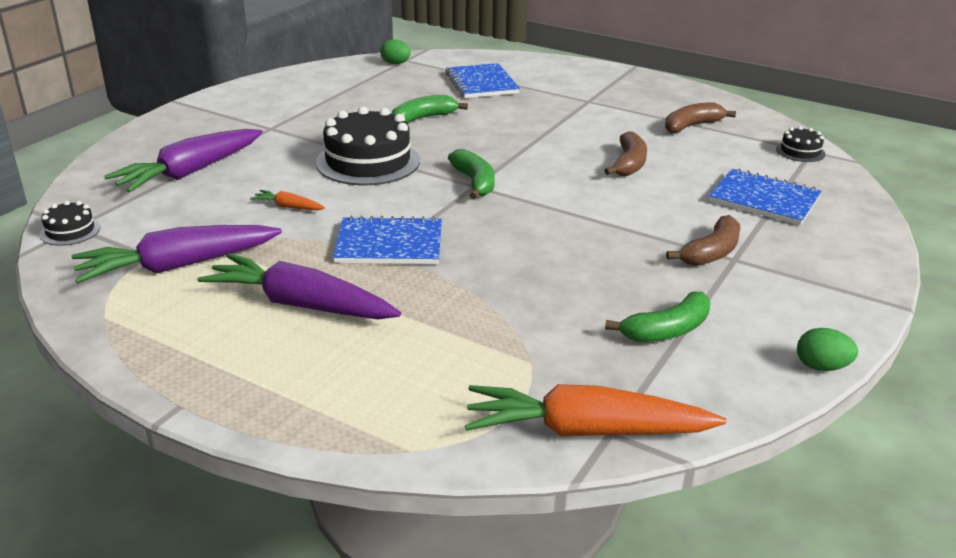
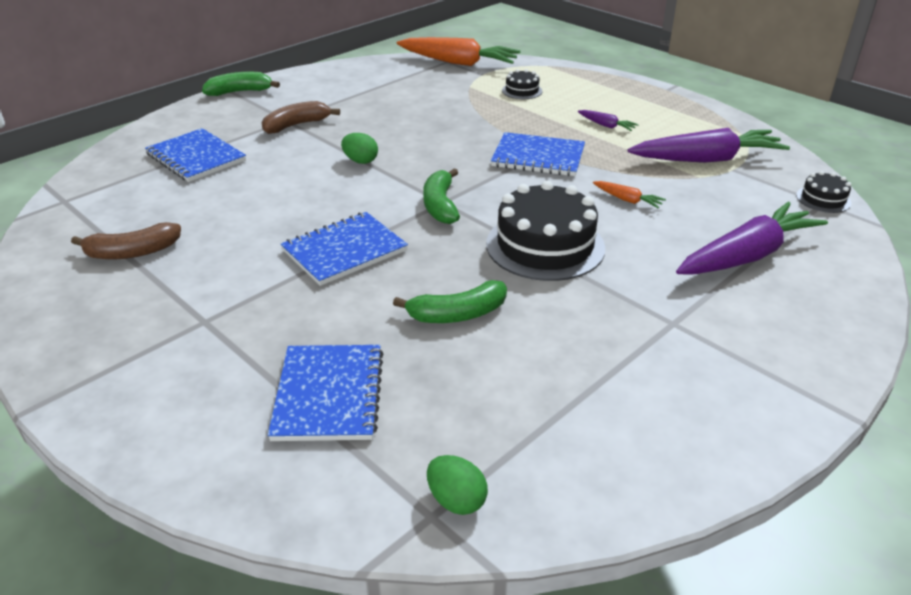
camera: 165 degrees left, 5 degrees up
(301, 305) = (606, 125): purple carrot -> purple carrot, size x0.44
(532, 142) = (344, 251): none -> blue notebook
(629, 164) = (268, 208): brown banana -> none
(667, 330) = (378, 90): green banana -> green banana (239, 92)
(800, 151) = (76, 201): black cake -> black cake (522, 91)
(821, 367) = (313, 70): green egg -> green egg (360, 161)

